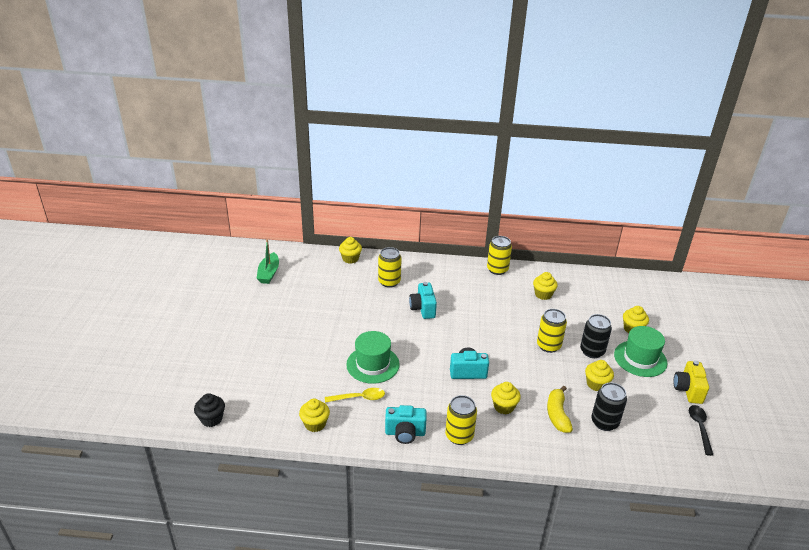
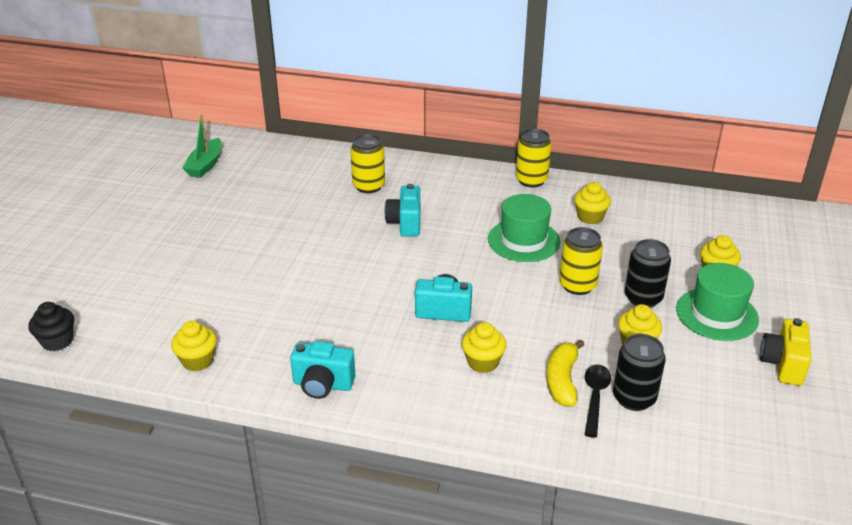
camera: 10 degrees right, 0 degrees up
(350, 259) = (324, 154): yellow cupcake -> none
(359, 398) = (273, 332): yellow spoon -> none
(373, 364) = (308, 290): green hat -> green hat (523, 240)
(459, 436) = (402, 396): yellow can -> none
(699, 427) = (787, 420): black spoon -> black spoon (595, 397)

